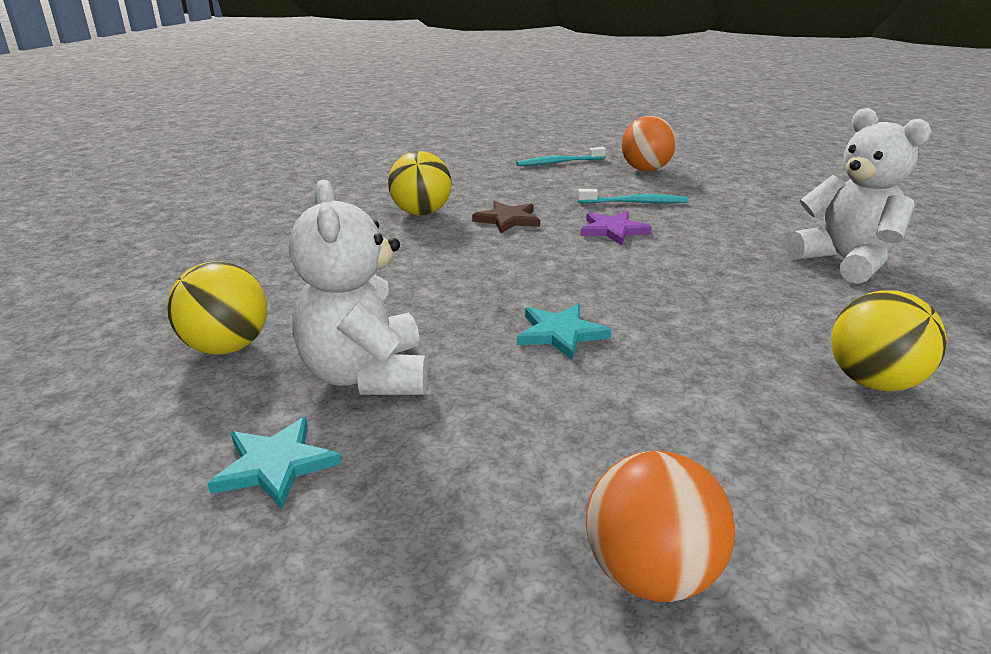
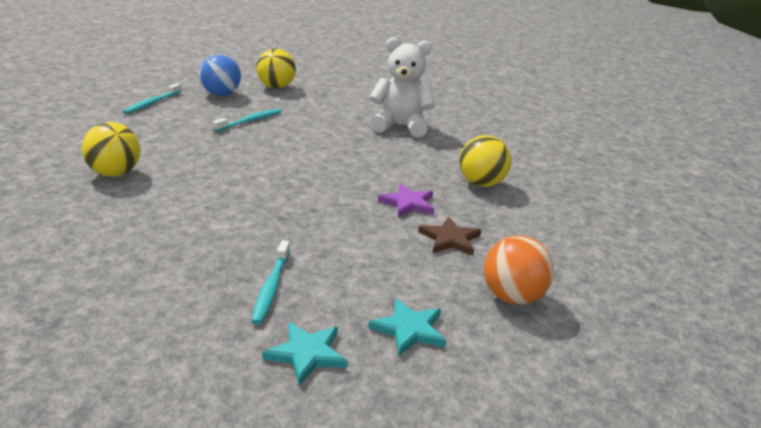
camera: 50 degrees left, 0 degrees up
(227, 347) = (149, 318): yellow ball -> yellow ball (276, 87)
(366, 375) = (271, 287): white teddy bear -> turquoise toothbrush
(507, 220) = (188, 158): brown star -> brown star (450, 239)
(560, 334) = (333, 217): turquoise star -> turquoise star (409, 329)
(613, 230) = (265, 144): purple star -> purple star (408, 203)
(645, 170) = (221, 94): orange ball -> blue ball

